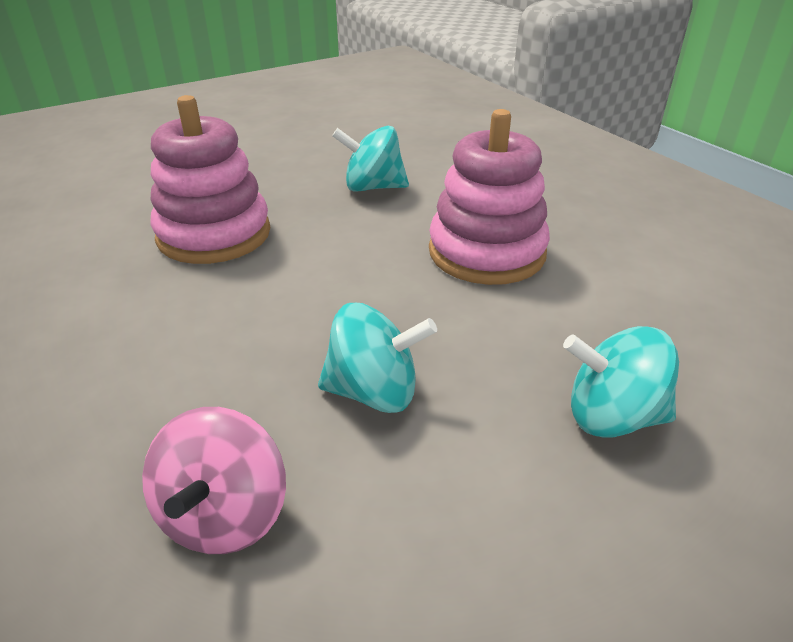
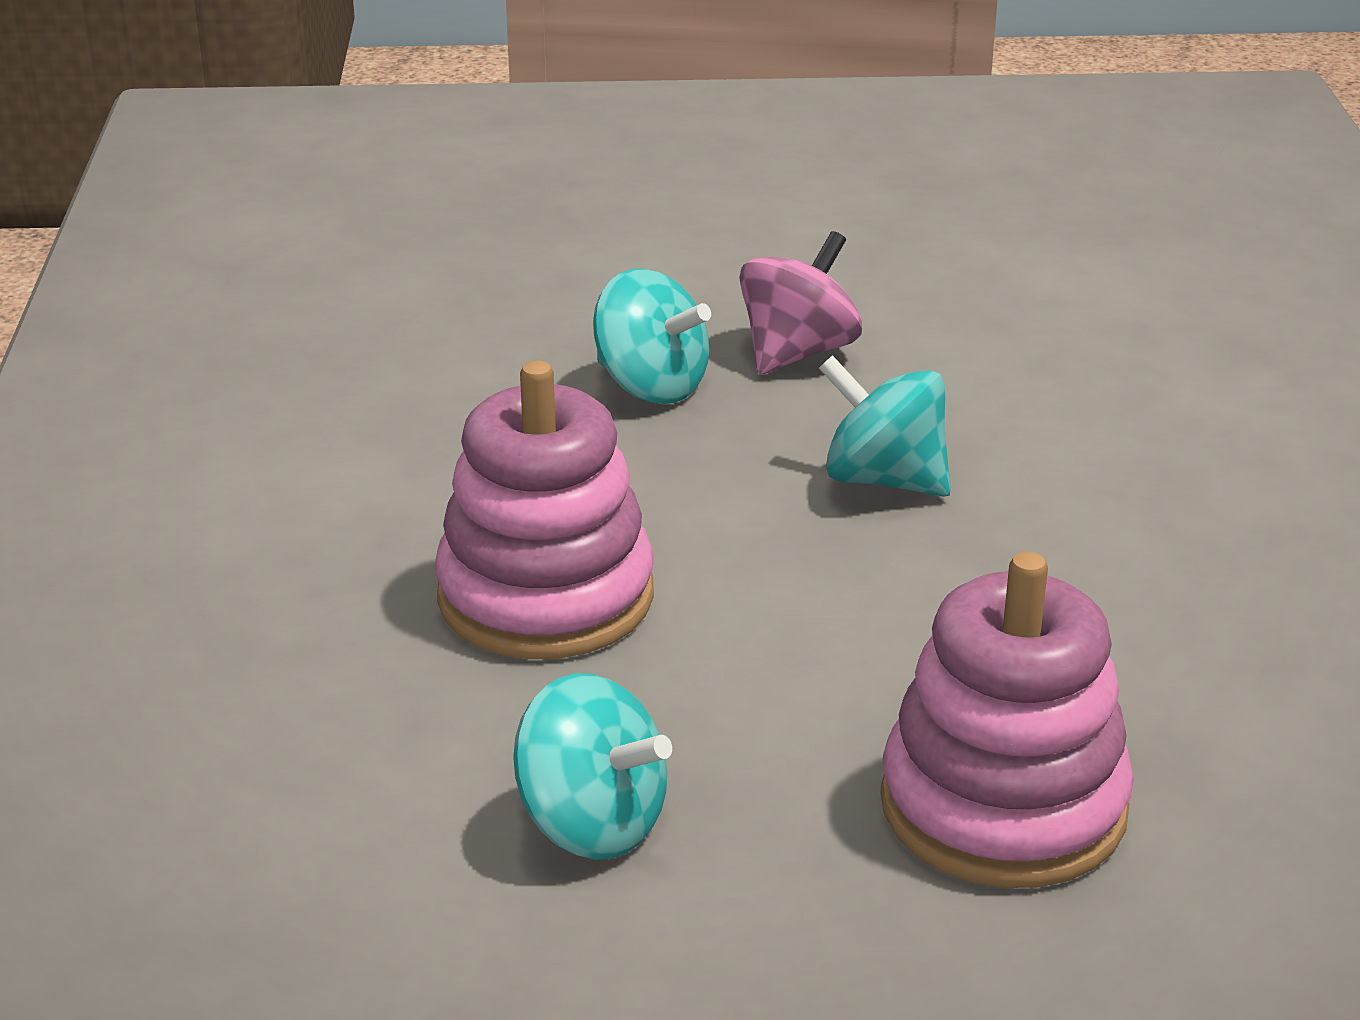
camera: 150 degrees left, 5 degrees down
(225, 515) = (1096, 436): pink spinning top -> pink spinning top (798, 352)

